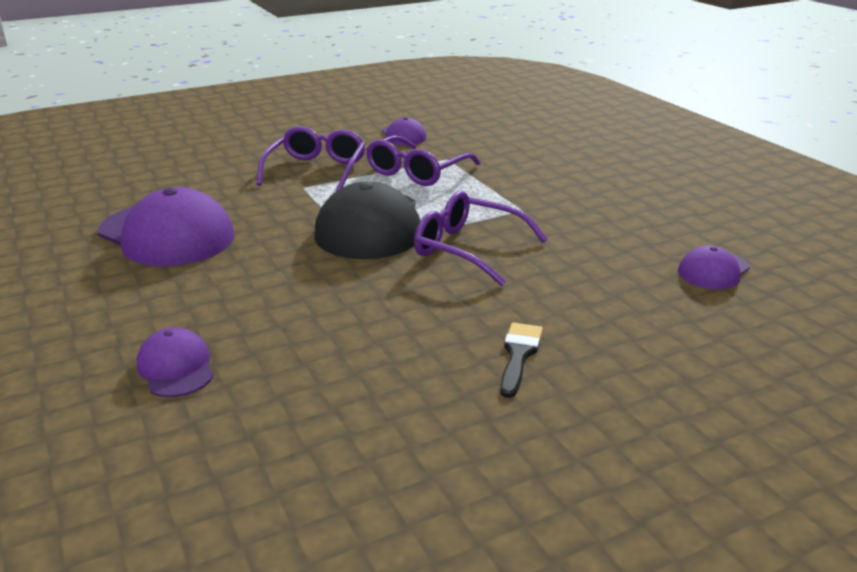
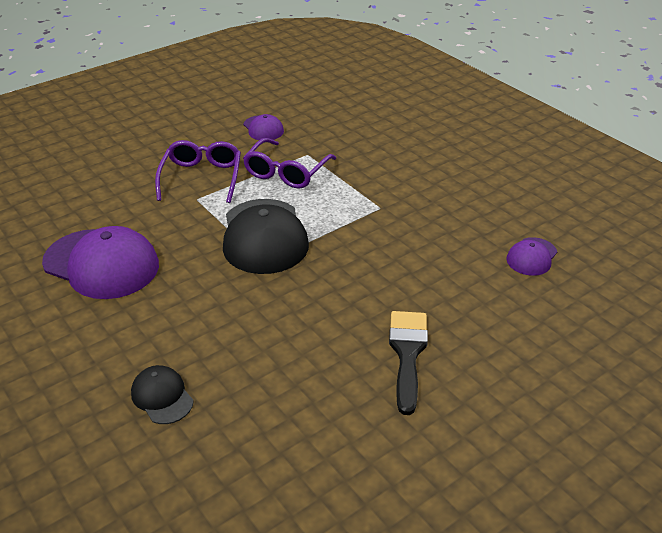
camera: 10 degrees left, 10 degrees up
(176, 368) = (162, 396): purple cap -> black cap
(468, 249) = (348, 254): purple glasses -> none
(519, 355) = (407, 354): black brush -> black brush, size x1.55

